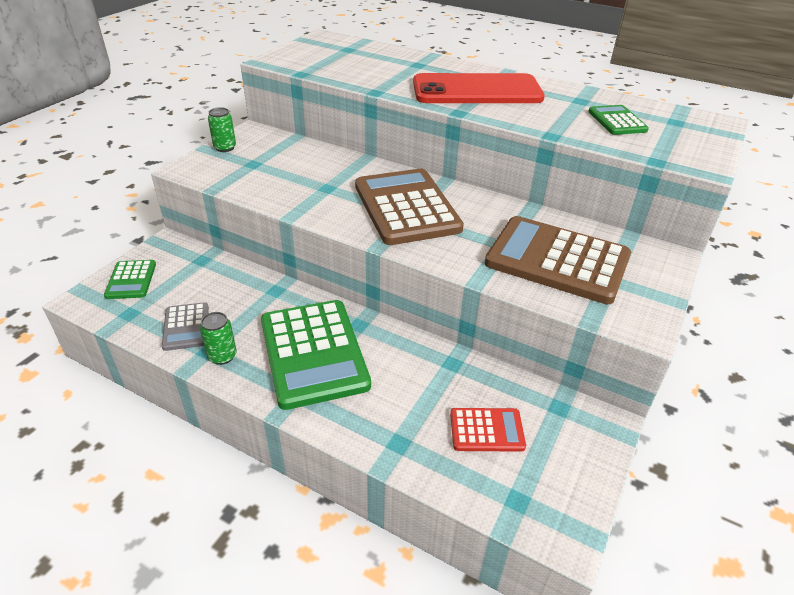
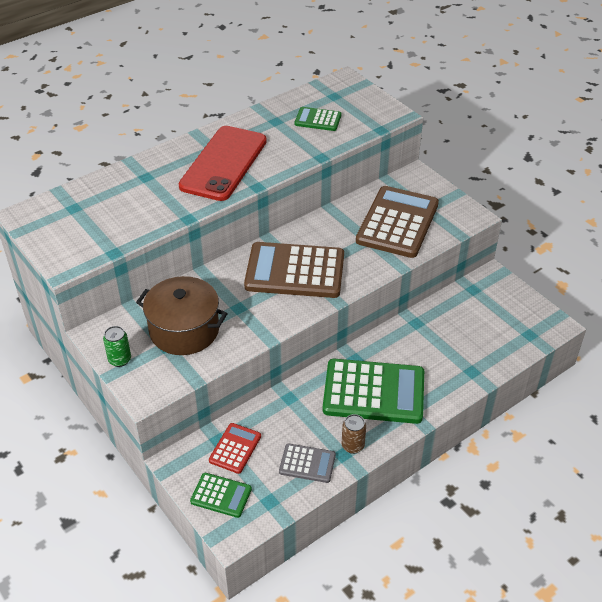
camera: 65 degrees left, 5 degrees up
(222, 356) = (353, 446): green can -> brown can
(278, 167) = (184, 330): none -> brown pot
(486, 430) = (477, 328): red calculator -> red calculator (235, 448)
(557, 260) = (397, 222): brown calculator -> brown calculator turned 150 degrees clockwise

